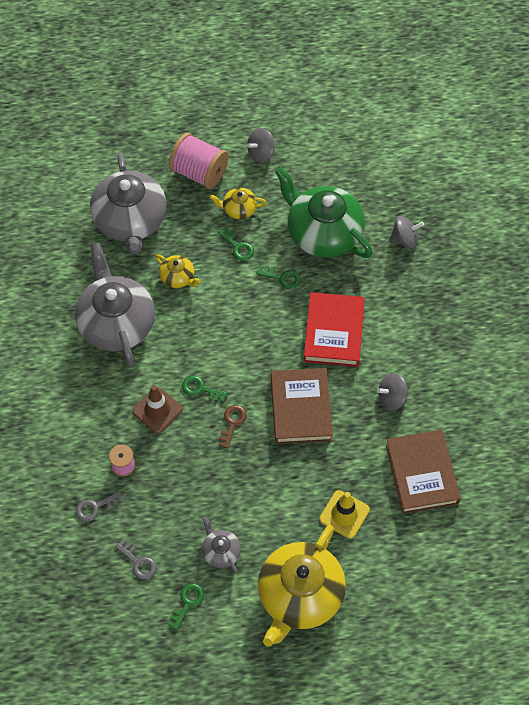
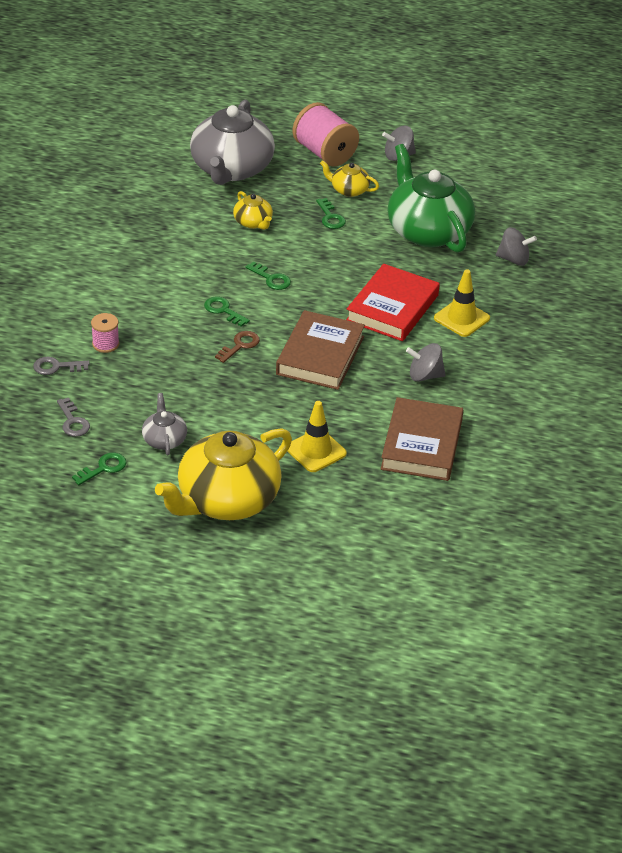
camera: 20 degrees right, 20 degrees down
(116, 323) = (168, 238): grey teapot -> none
(157, 410) = (168, 313): brown traffic cone -> none
(282, 278) = (363, 252): green key -> green key (271, 279)
(392, 322) = (461, 318): none -> yellow traffic cone

